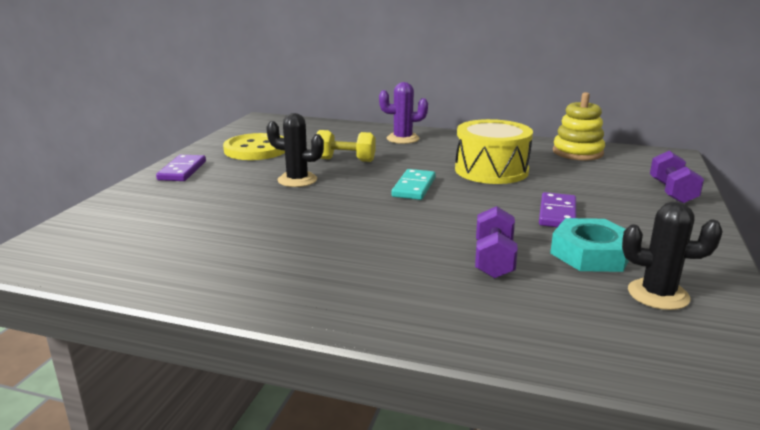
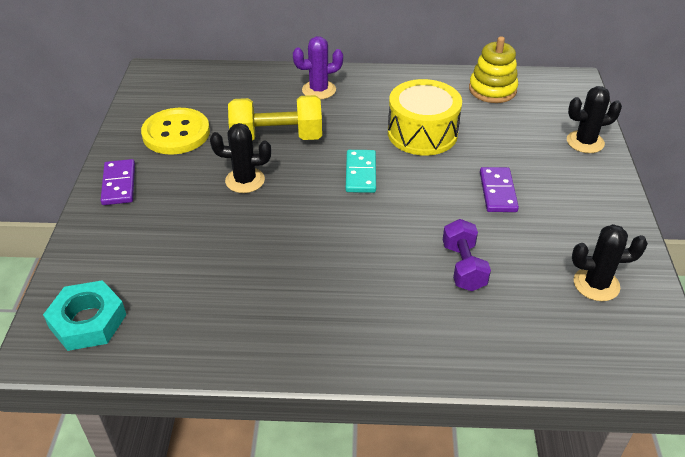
camera: 15 degrees left, 20 degrees up
(345, 160) = (277, 138): yellow dumbbell -> yellow dumbbell, size x1.54
(591, 254) = (537, 243): turquoise nut -> turquoise nut (88, 321)
(672, 192) = (585, 142): purple dumbbell -> black cactus

